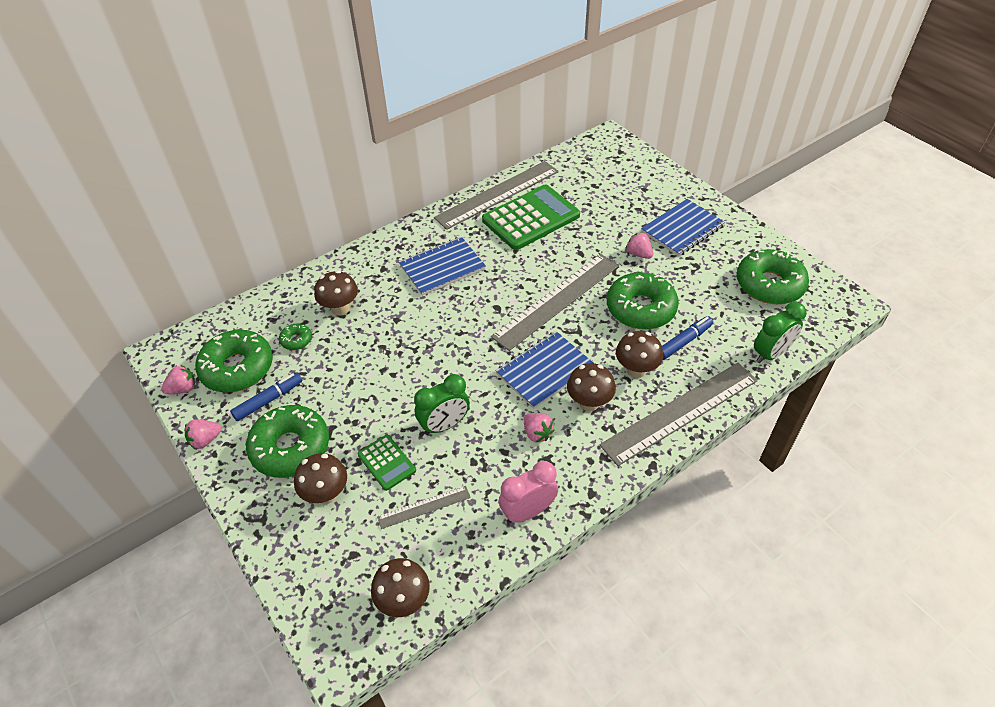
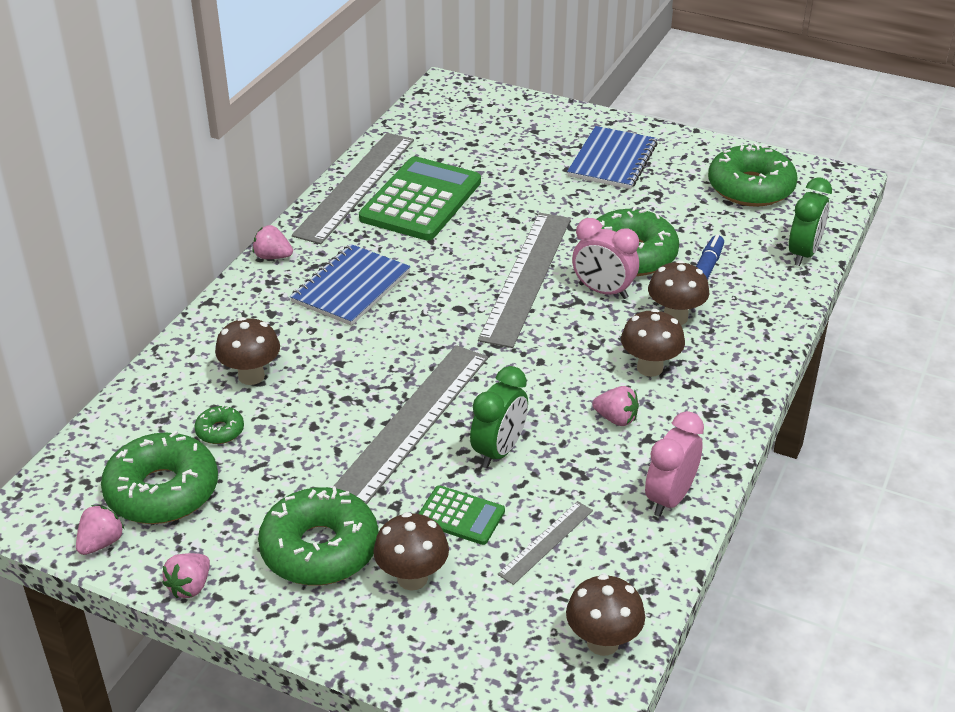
camera: 30 degrees left, 10 degrees down
(268, 400) = (241, 510): blue marker -> none
(545, 371) = (572, 353): blue notebook -> none
(600, 330) = (603, 291): none -> pink clock
(638, 254) = (583, 200): pink strawberry -> pink strawberry (273, 256)
(680, 412) = (755, 341): grey ruler -> grey ruler (411, 423)

